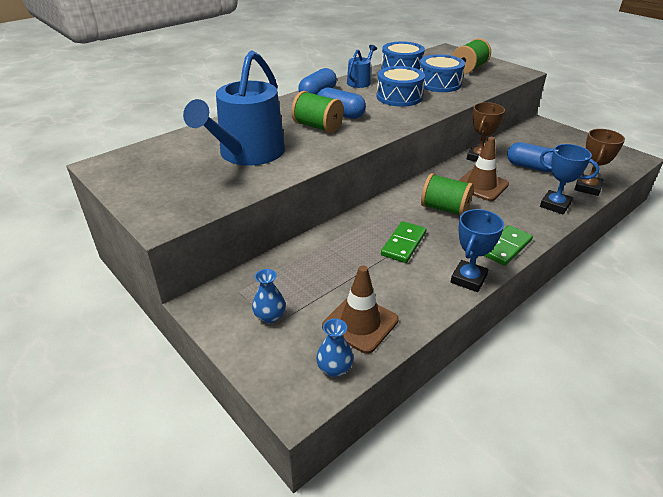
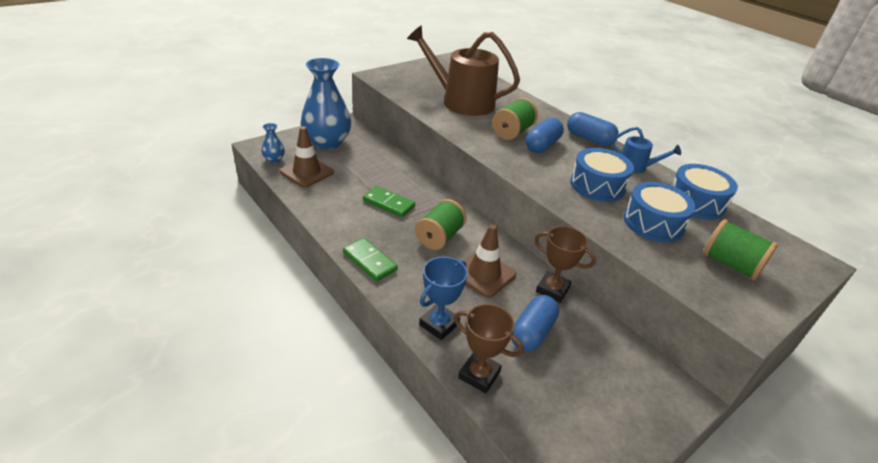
camera: 90 degrees right, 0 degrees up
(248, 154) = (462, 101): blue watering can -> brown watering can
(270, 316) = (327, 142): blue vase -> blue vase, size x2.33
(468, 279) = (333, 228): blue trophy -> none

